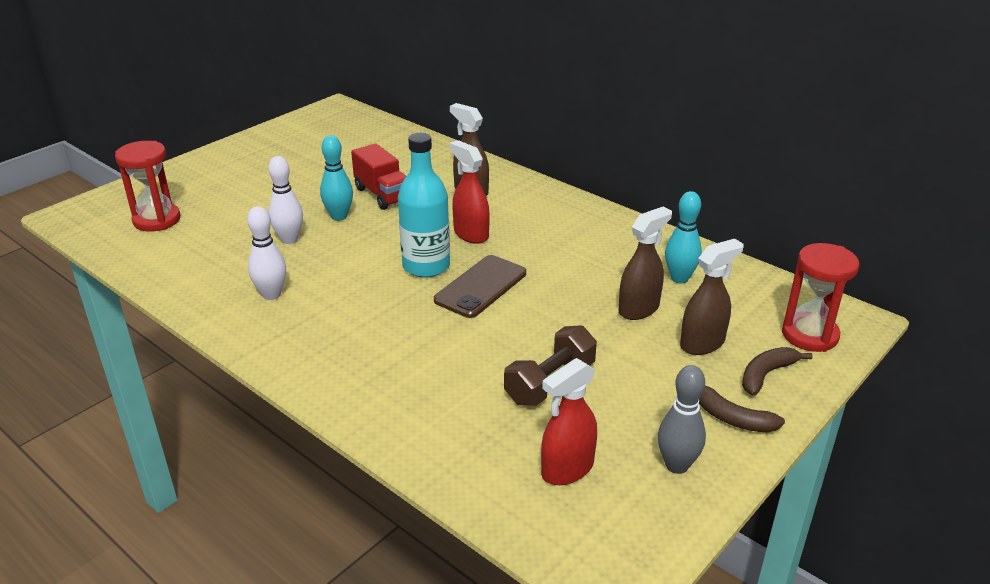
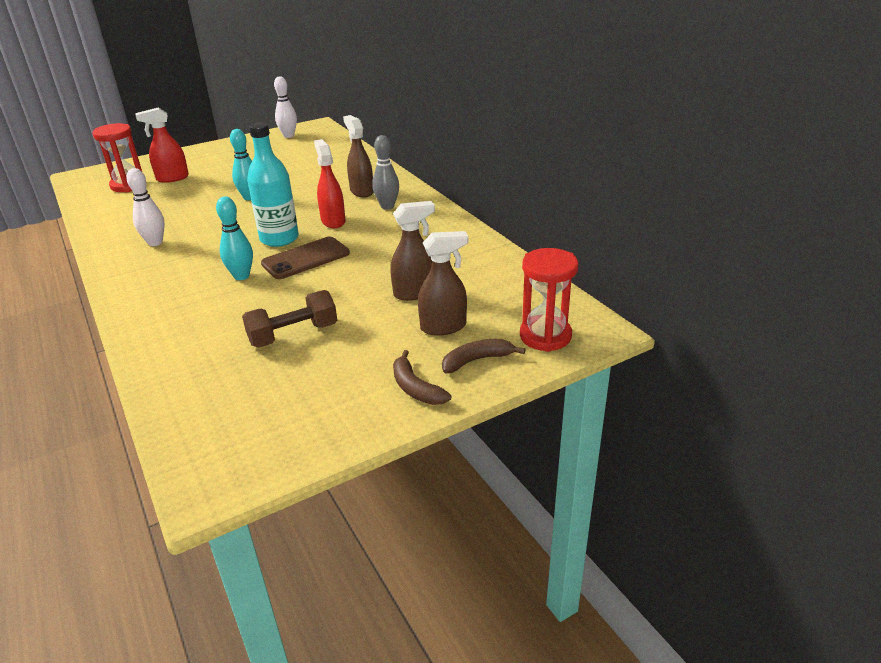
camera: 20 degrees right, 0 degrees up
(289, 239) = (201, 208): white bowling pin -> white bowling pin (288, 136)
(383, 195) = (294, 186): red truck -> none
(567, 469) = (246, 400): red spray bottle -> red spray bottle (172, 178)
(677, 465) = (335, 415): grey bowling pin -> grey bowling pin (387, 206)
(679, 278) = (470, 275): turquoise bowling pin -> turquoise bowling pin (241, 276)

